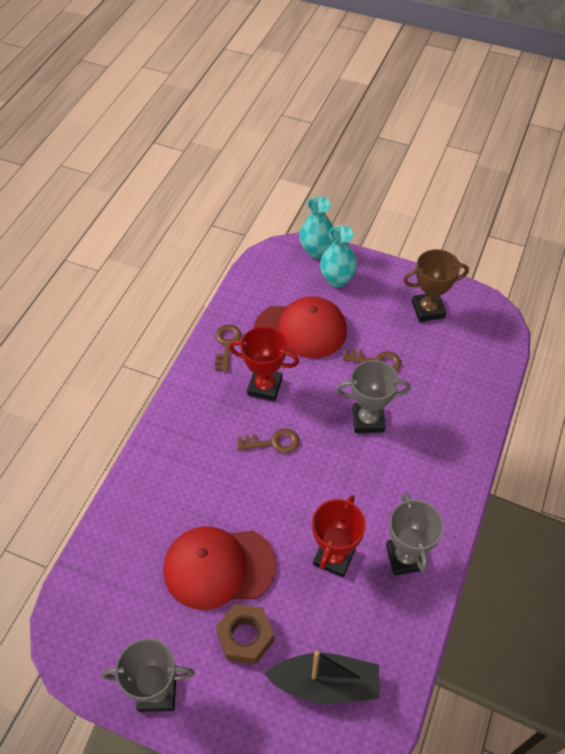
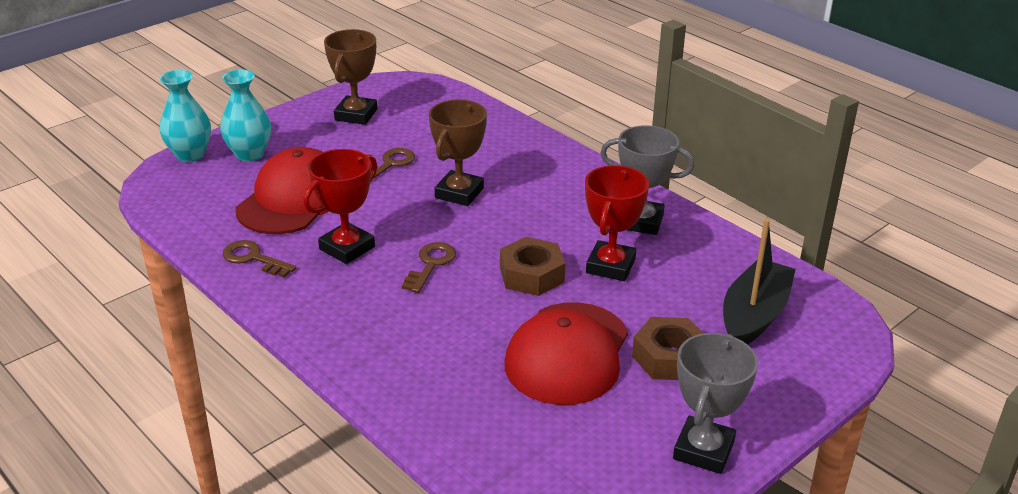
camera: 65 degrees left, 20 degrees down
(294, 509) = (531, 275): none -> brown nut
(334, 557) = (610, 266): red trophy -> red trophy turned 60 degrees clockwise
(368, 420) = (459, 193): grey trophy -> brown trophy

